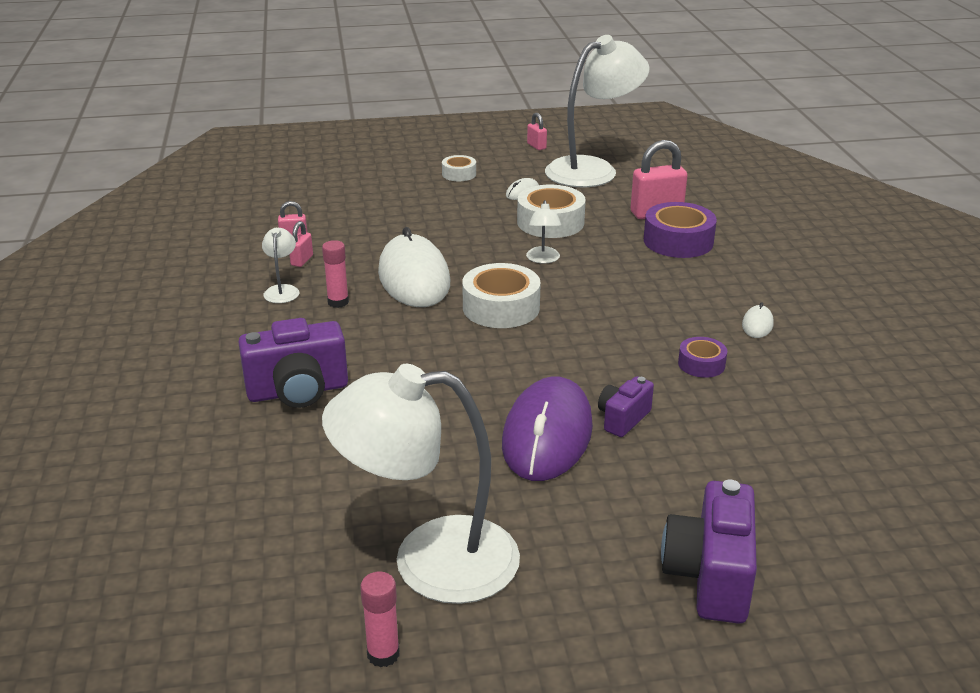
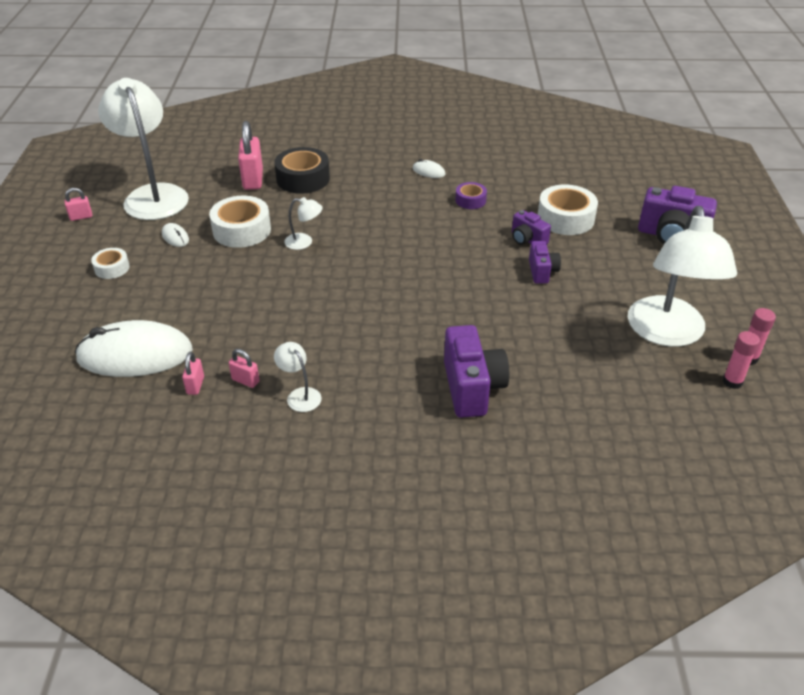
camera: 80 degrees left, 10 degrees up
(282, 290) = (300, 395): white lamp -> white lamp turned 45 degrees clockwise
(338, 302) = (334, 359): pink glue stick -> pink glue stick (732, 382)
(414, 278) = (308, 312): white mouse -> white mouse (135, 355)
(501, 307) = (373, 272): white tape -> white tape (565, 218)
(547, 435) = (542, 272): purple mouse -> purple camera
(678, 241) = (303, 179): purple tape -> black tape

